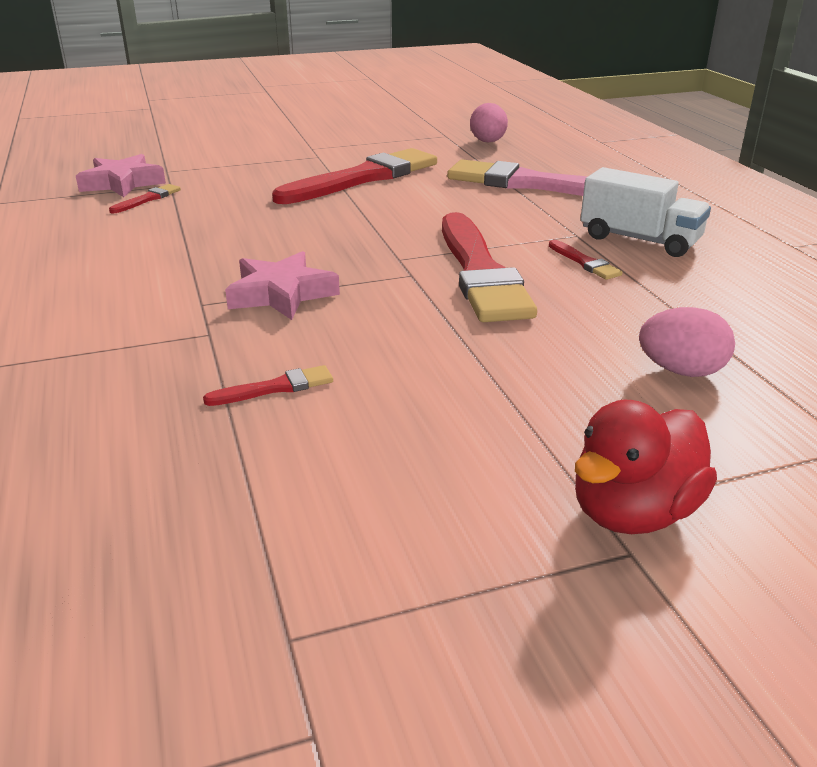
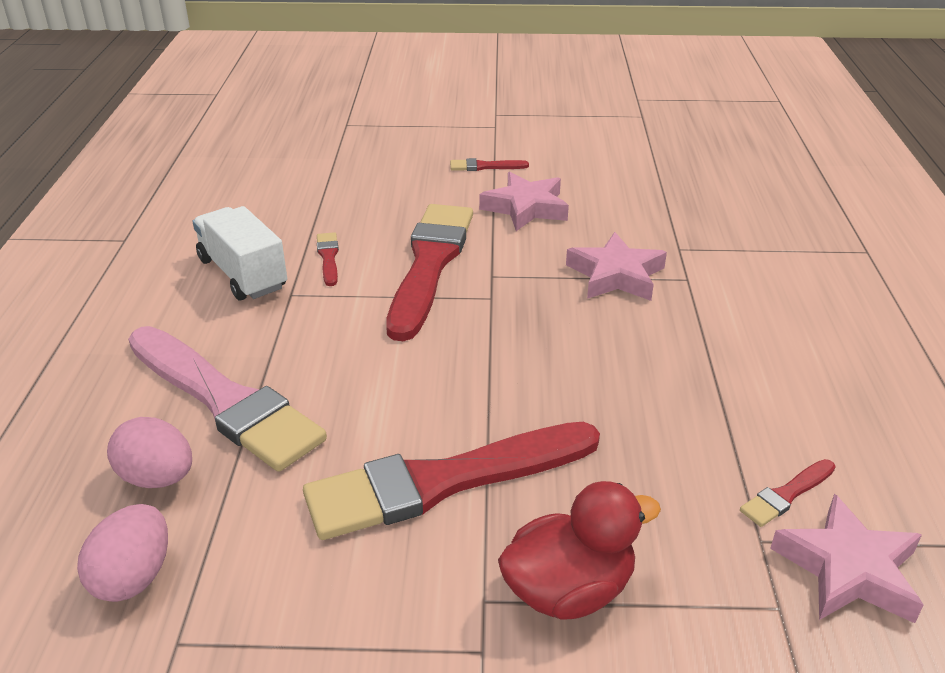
camera: 160 degrees left, 5 degrees up
(276, 388) = (633, 200): red brush -> red brush (485, 166)
(422, 349) = (525, 208): none -> pink star
(633, 512) = (480, 122): red duck -> red duck (569, 590)
(681, 371) = (378, 167): pink egg -> pink egg (157, 478)

